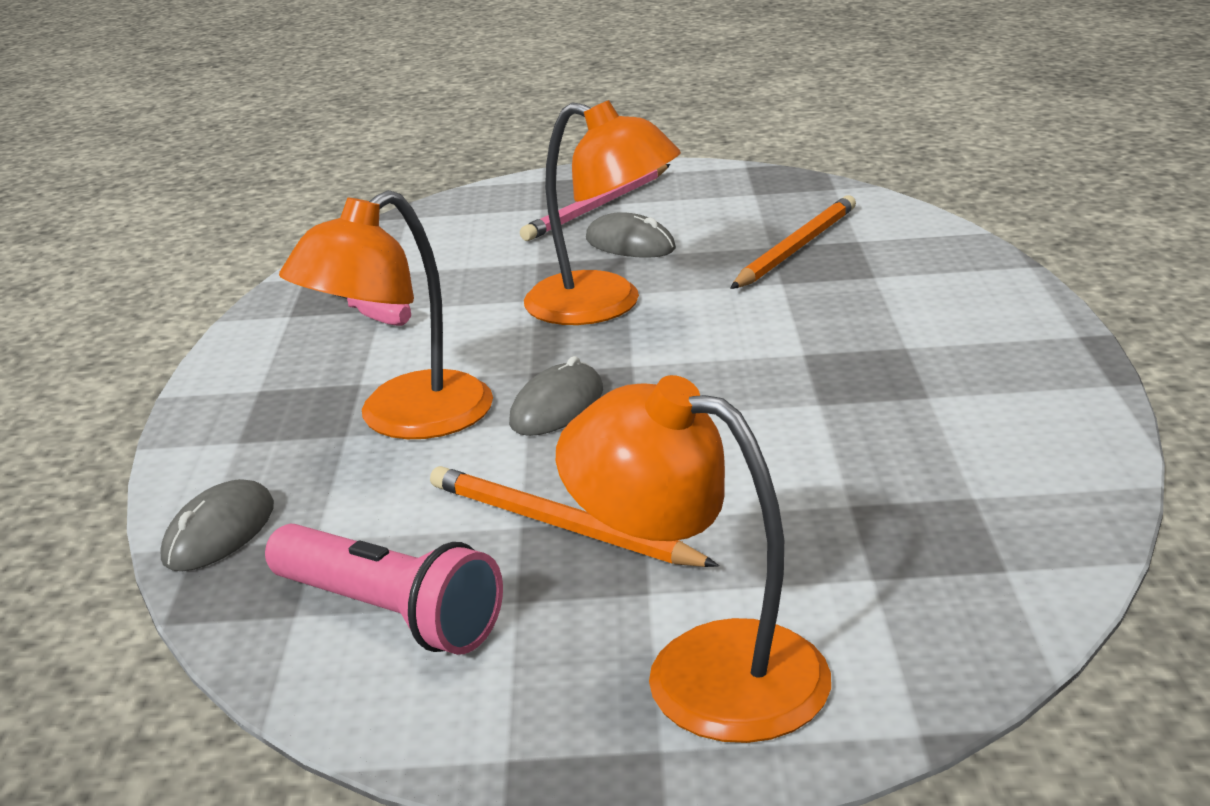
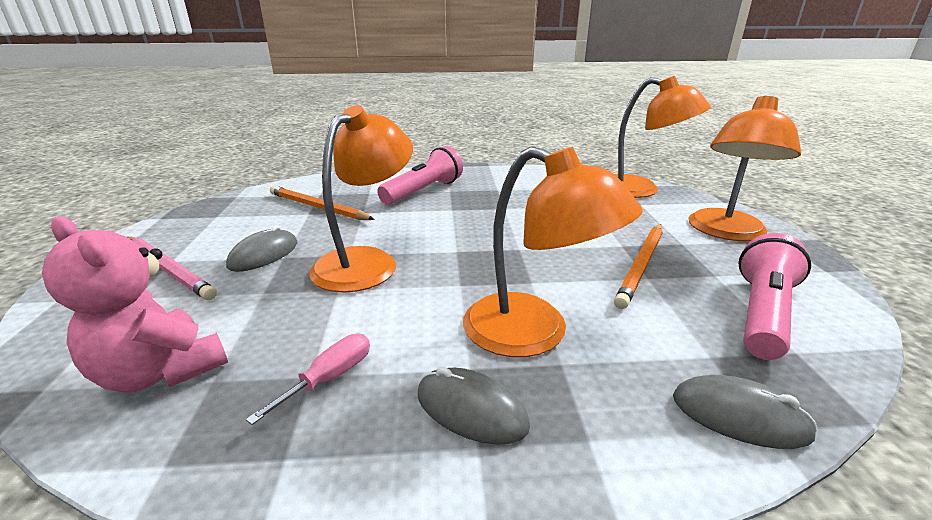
camera: 95 degrees left, 0 degrees up
(411, 250) = (161, 372): none -> pink teddy bear
(557, 407) = (510, 272): grey mouse -> grey mouse (471, 409)
(892, 321) = (423, 191): none -> pink flashlight
(981, 595) = (640, 190): none -> orange lamp

